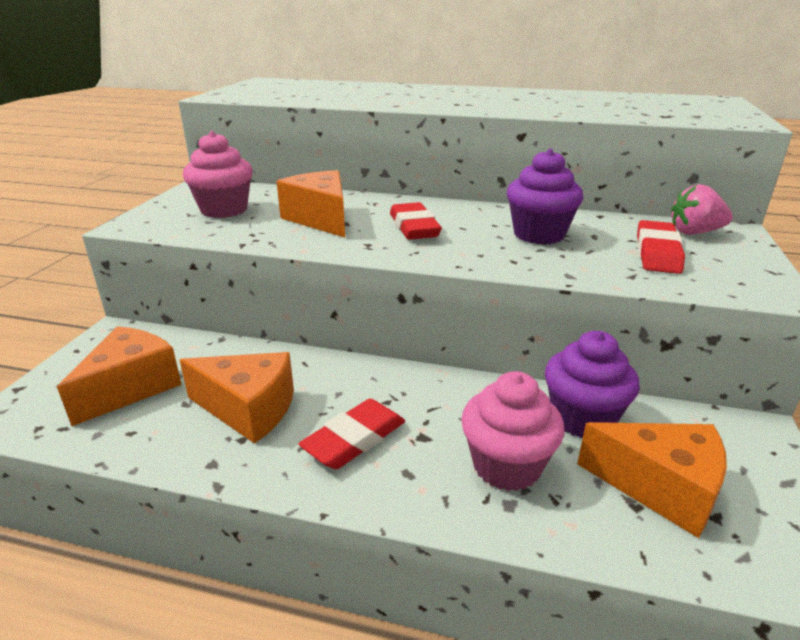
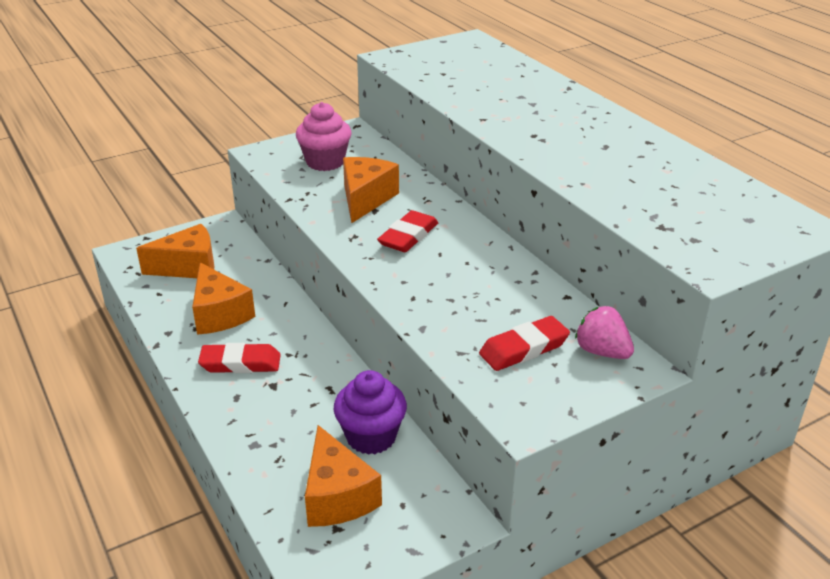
camera: 45 degrees right, 5 degrees up
(506, 466) = (285, 428): pink cupcake -> none
(539, 234) = (477, 287): purple cupcake -> none

